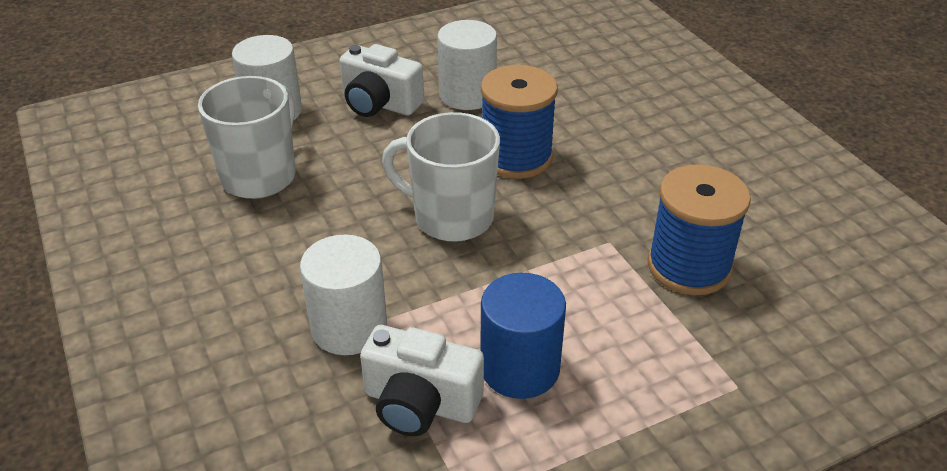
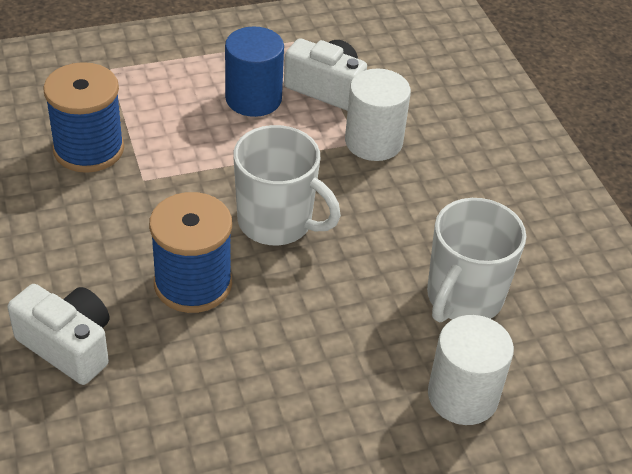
camera: 175 degrees left, 5 degrees up
(379, 104) = (332, 390): white camera -> white camera (68, 346)
(467, 95) = (221, 390): white cylinder -> none

